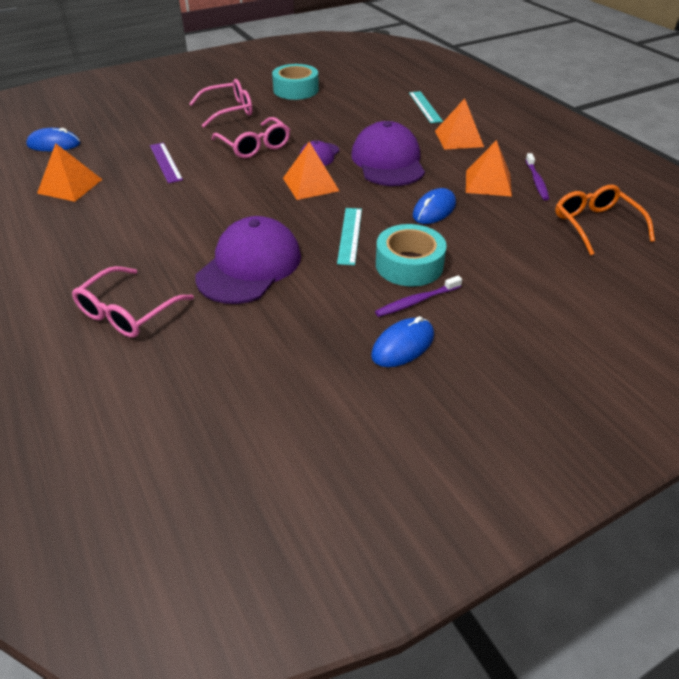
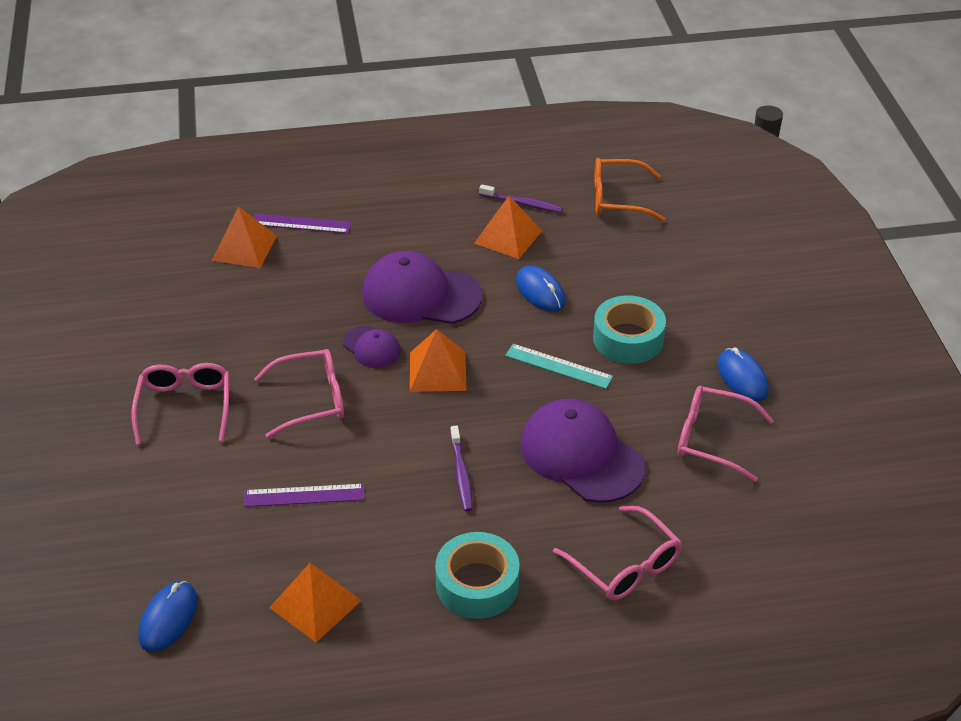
camera: 70 degrees left, 0 degrees up
(296, 90) = (163, 325): turquoise tape -> turquoise tape (477, 584)
(304, 339) = (712, 439): none -> pink glasses
(417, 301) = (685, 350): purple toothbrush -> purple toothbrush (461, 473)
(425, 107) = (301, 224): turquoise ruler -> purple ruler
(458, 138) = (400, 224): orange pyramid -> orange pyramid (244, 248)

